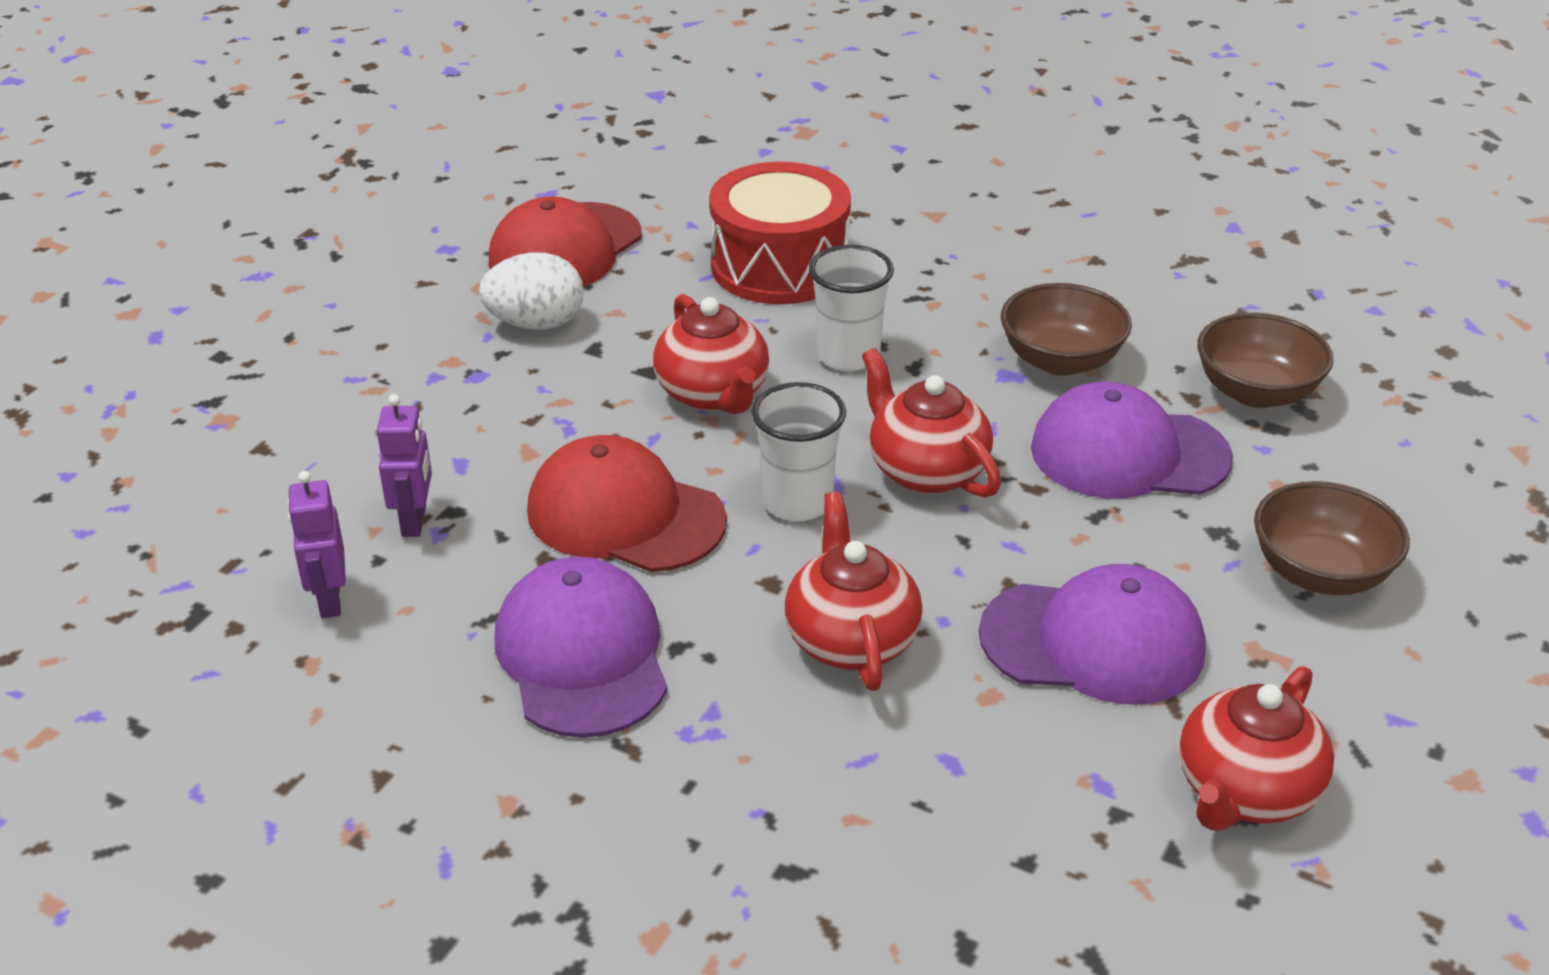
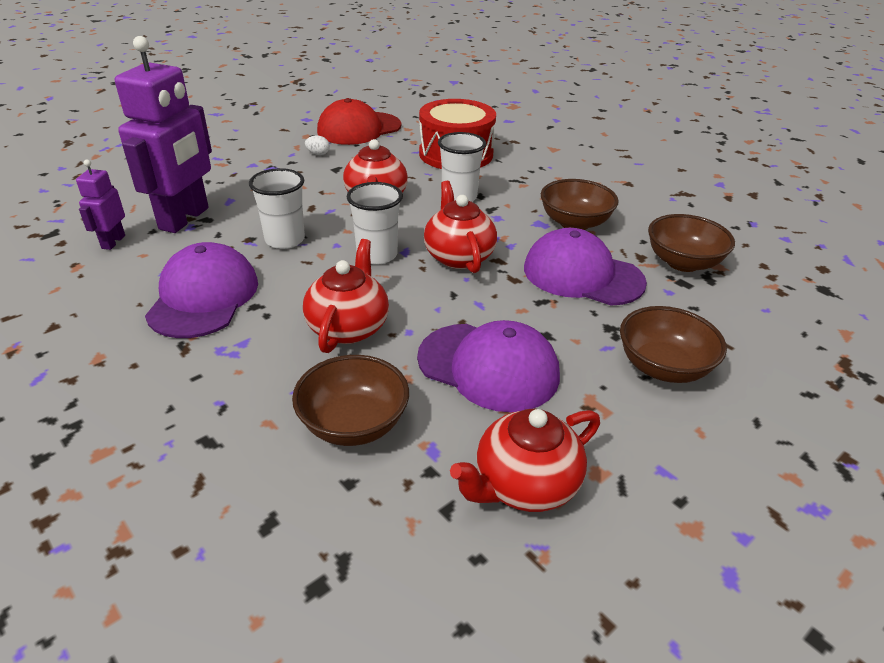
camera: 20 degrees right, 0 degrees up
(414, 521) = (185, 219): purple robot -> purple robot, size x2.09
(536, 324) = (318, 154): white egg -> white egg, size x0.47
(625, 515) = (285, 240): red cap -> white cup
(972, 782) = (353, 424): none -> brown bowl

